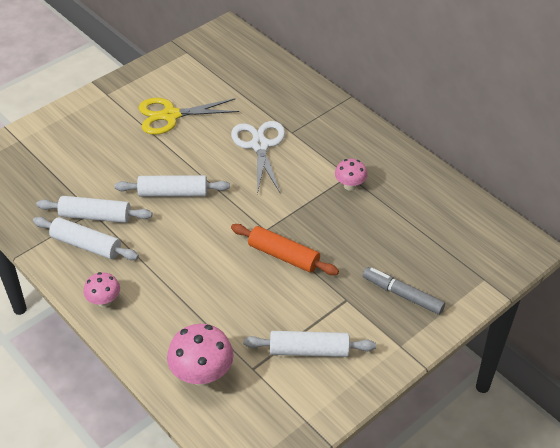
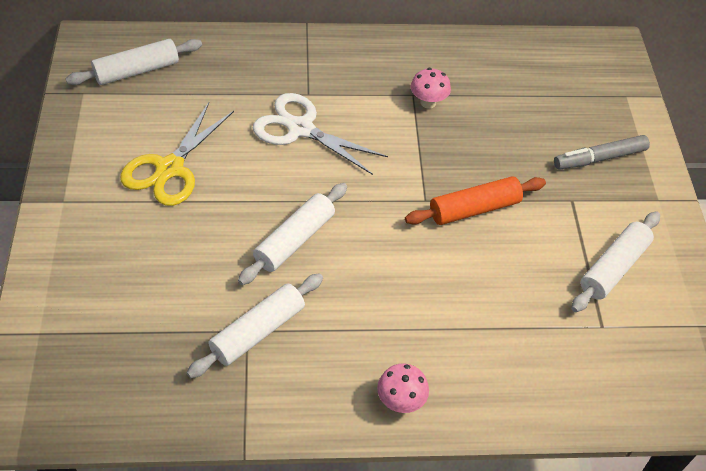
camera: 55 degrees left, 5 degrees up
(86, 245) = (295, 367): white rolling pin -> white rolling pin (137, 70)
(202, 375) = (579, 374): pink mushroom -> none

